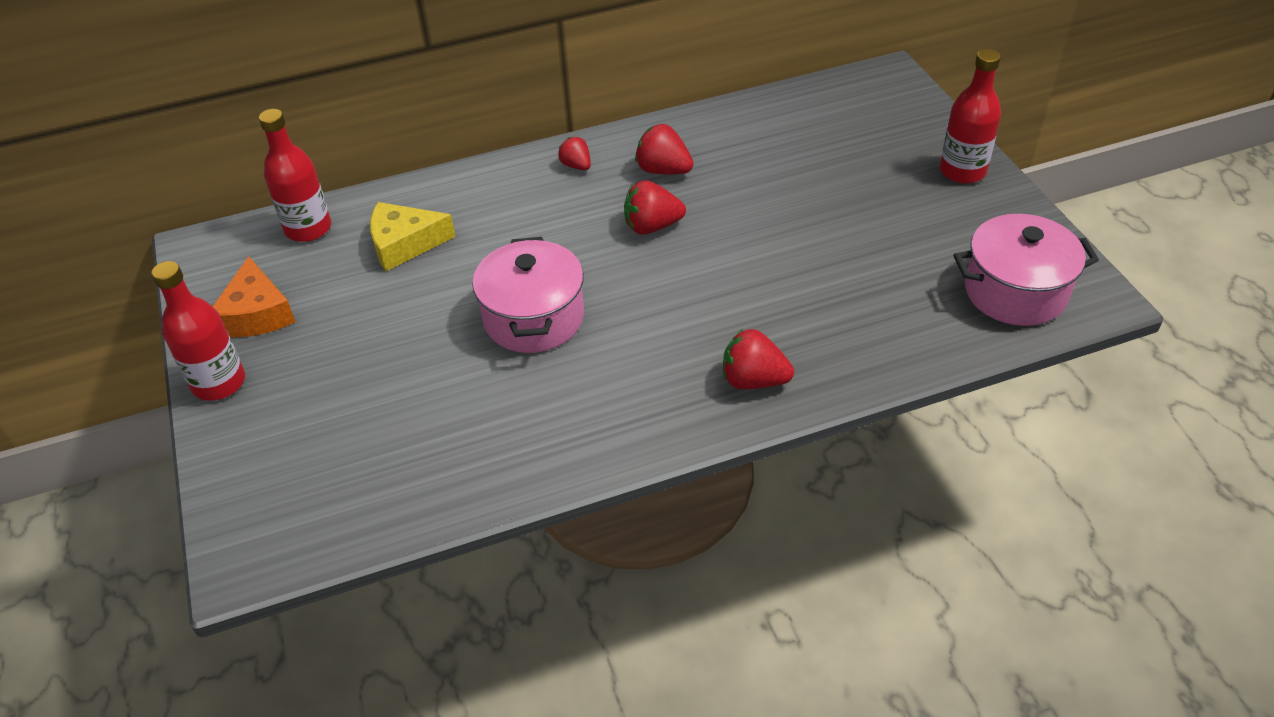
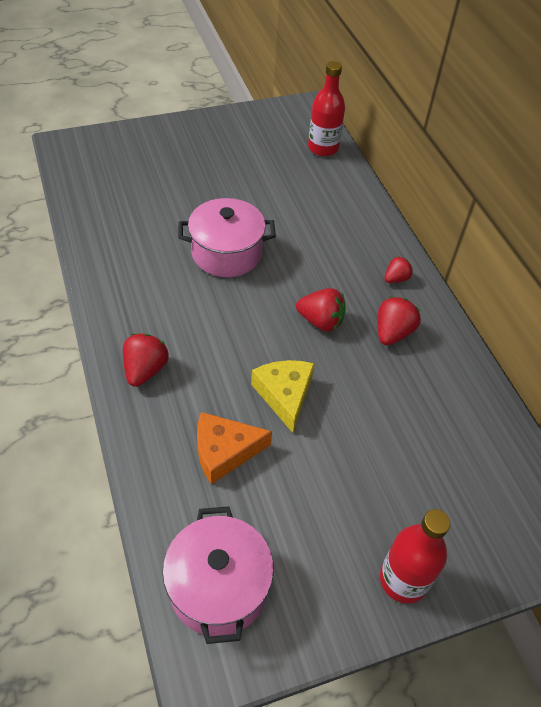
camera: 85 degrees right, 5 degrees up
(219, 383) = (191, 125): red bottle -> none
(256, 314) = (245, 133): orange cheese -> orange cheese (224, 451)
(404, 244) = (306, 190): yellow cheese -> yellow cheese (284, 395)
(652, 226) = (320, 321): red strawberry -> red strawberry turned 120 degrees clockwise

